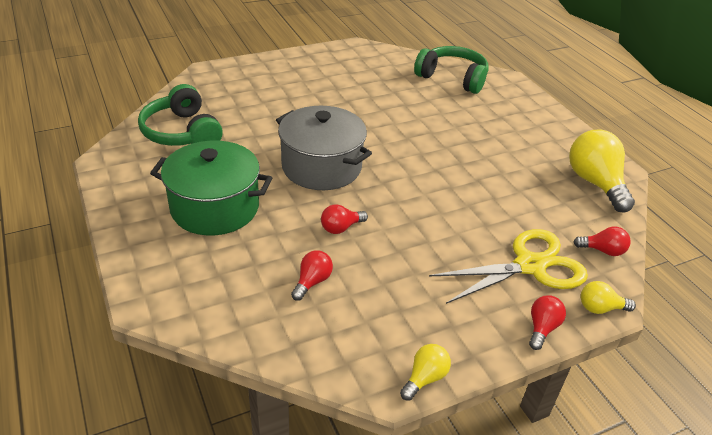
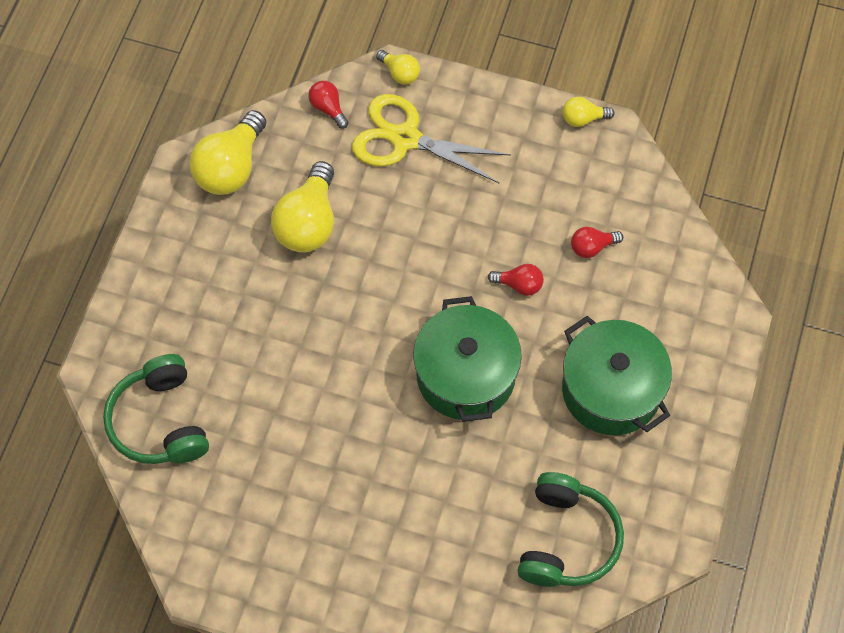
camera: 135 degrees left, 25 degrees up
(321, 167) = (465, 375): grey pot -> green pot
(512, 183) = (308, 223): none -> yellow light bulb
(542, 328) = (462, 91): red light bulb -> none

